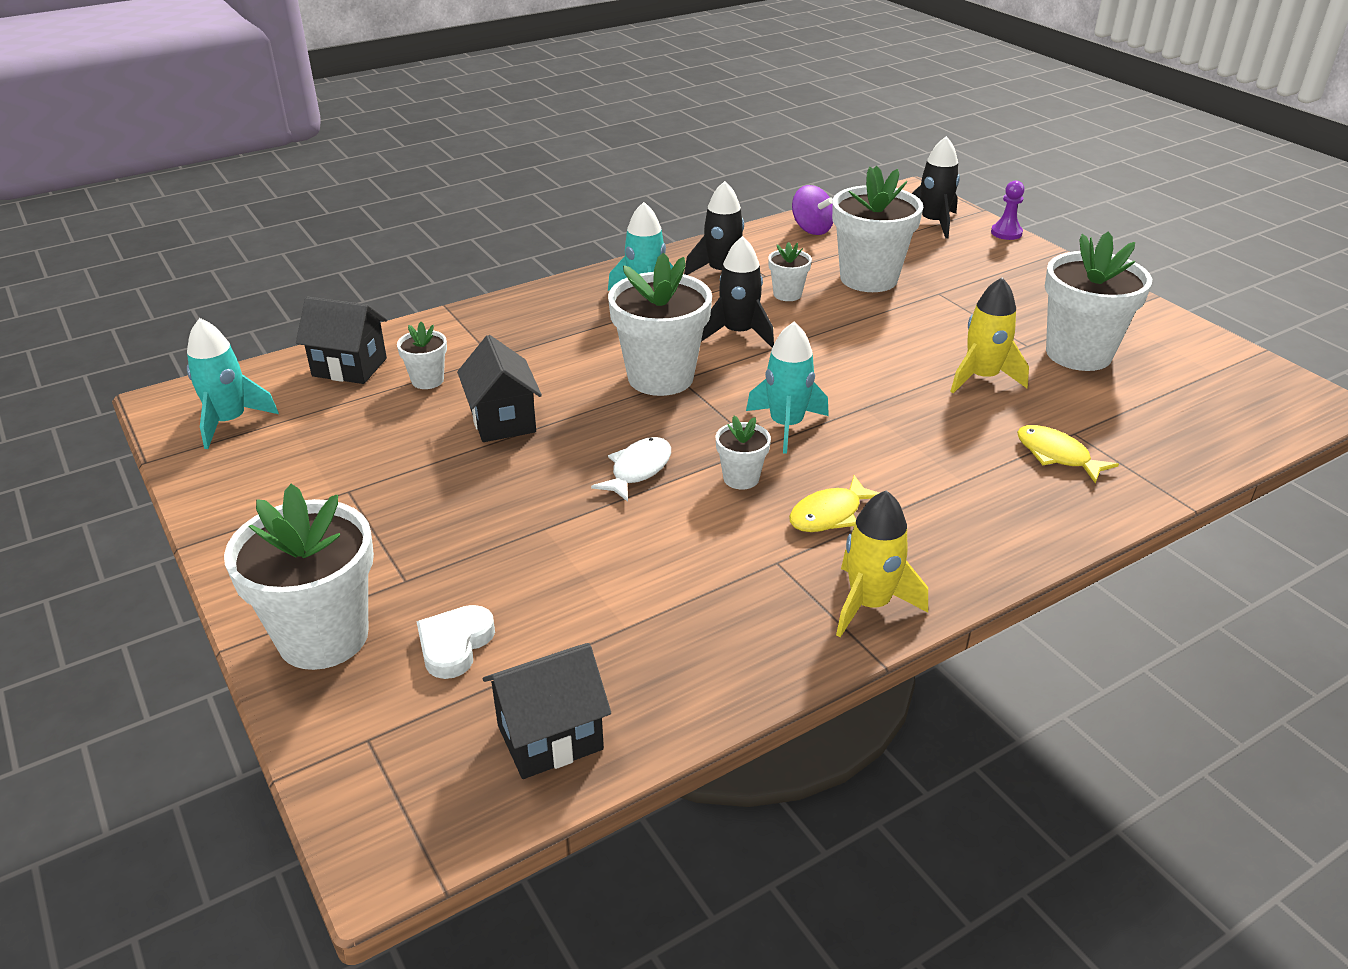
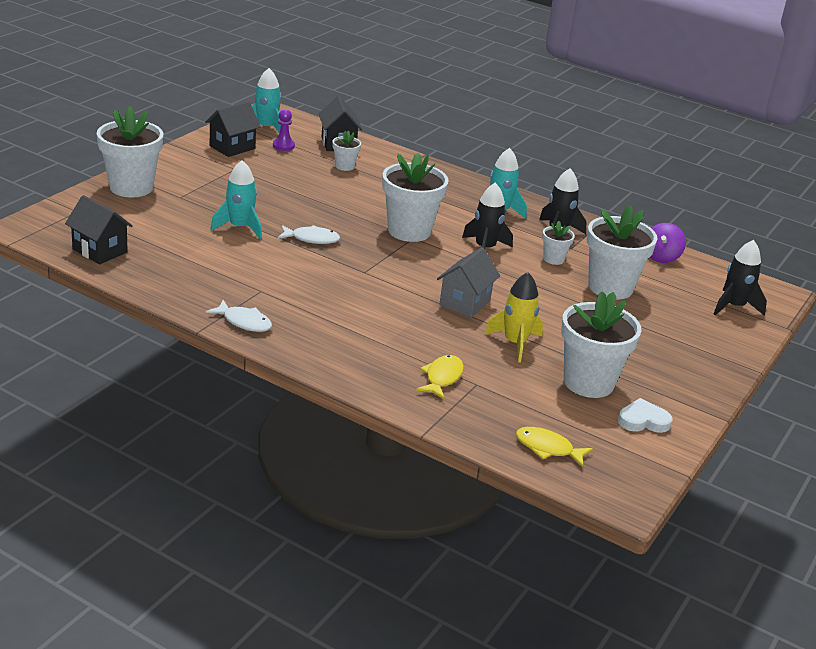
camera: 60 degrees right, 5 degrees down
(455, 644) = (144, 217): white heart -> white heart (643, 420)
(503, 421) = (325, 194): black house -> black house (232, 147)
(741, 478) = (328, 270): white flower pot -> none
(786, 425) = (393, 278): turquoise rocket -> turquoise rocket (240, 227)
(829, 514) = (315, 302): yellow fish -> yellow fish (548, 448)
(869, 604) = (244, 322): yellow rocket -> white fish
(873, 387) = (464, 303): none -> grey house
(1006, 233) = (757, 341): purple pawn -> purple pawn (283, 146)

